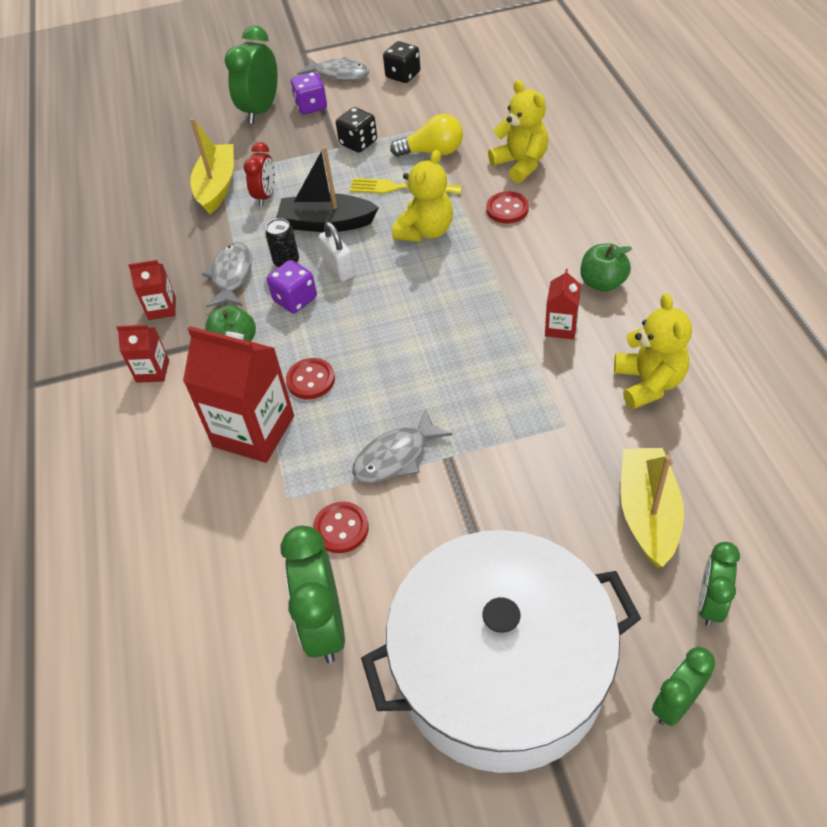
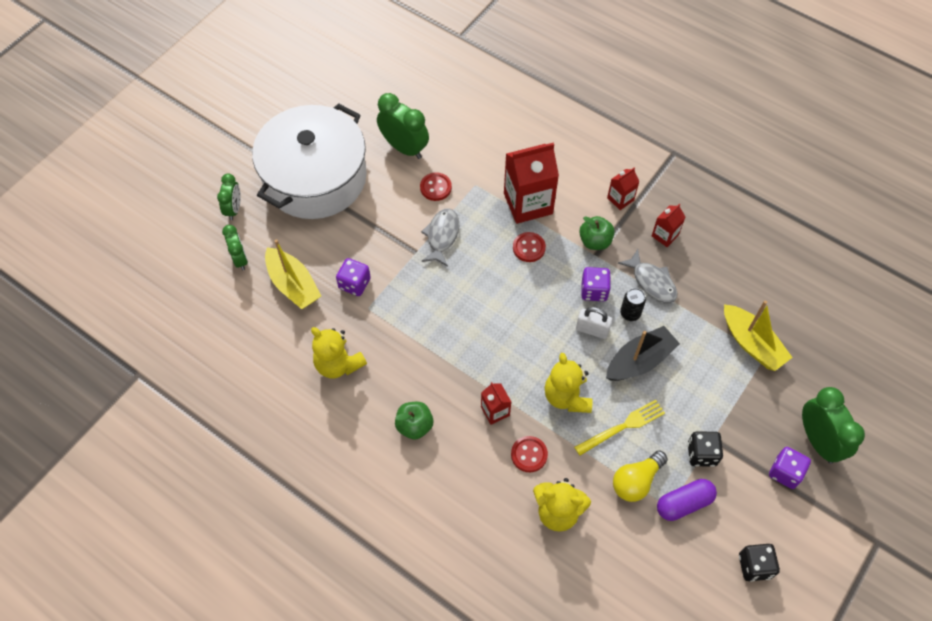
camera: 135 degrees right, 10 degrees up
(266, 196) = (708, 357): red clock -> none
(339, 74) = (809, 530): grey fish -> none
(411, 124) = (684, 503): none -> purple capsule
(560, 464) = (354, 284): none -> purple dice
(561, 327) = (416, 373): red carton -> red carton (495, 411)

